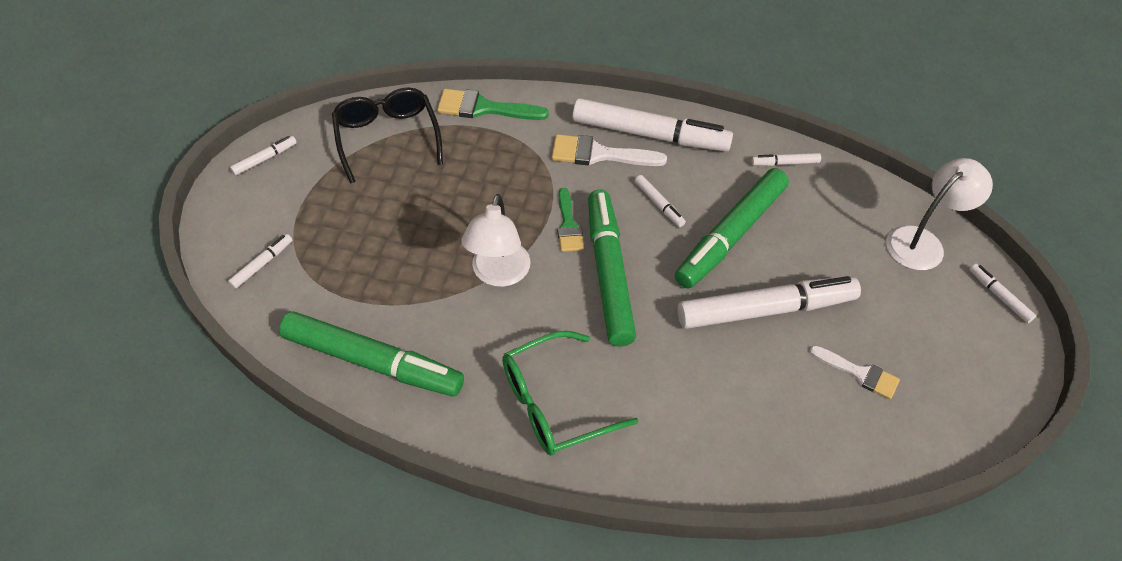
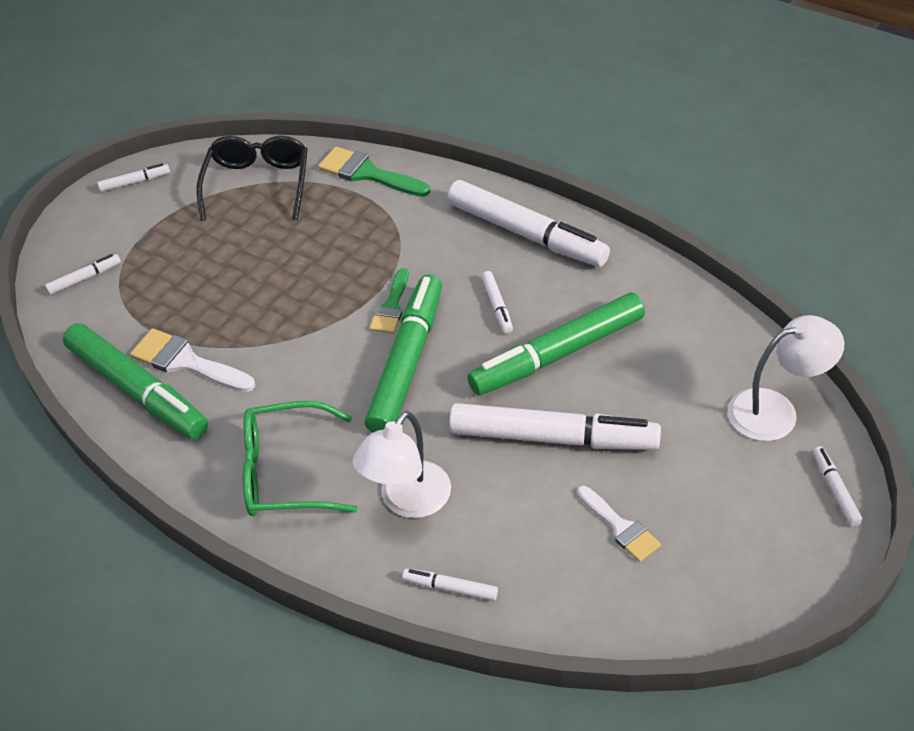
camera: 25 degrees right, 5 degrees down
(498, 274) = (296, 337): white lamp -> white lamp (408, 501)
(599, 154) = (461, 242): white brush -> white brush (186, 362)
(785, 163) = (661, 293): white marker -> white marker (450, 588)

